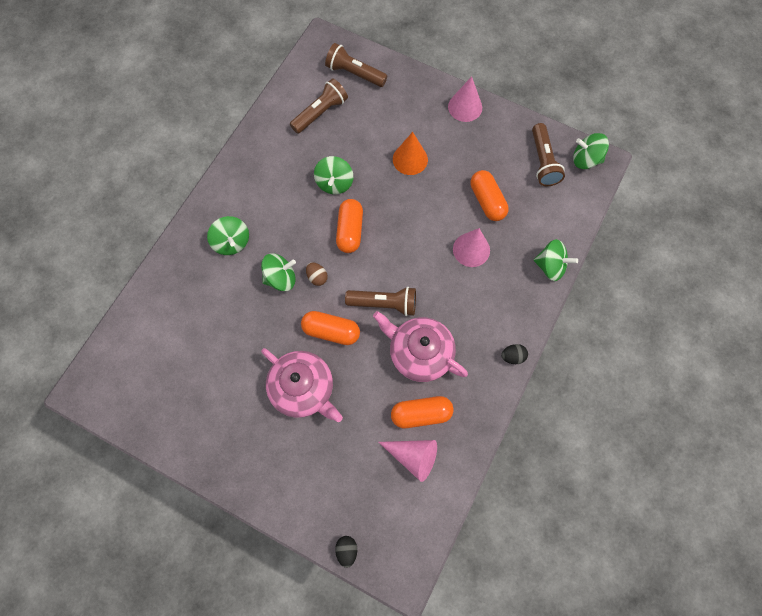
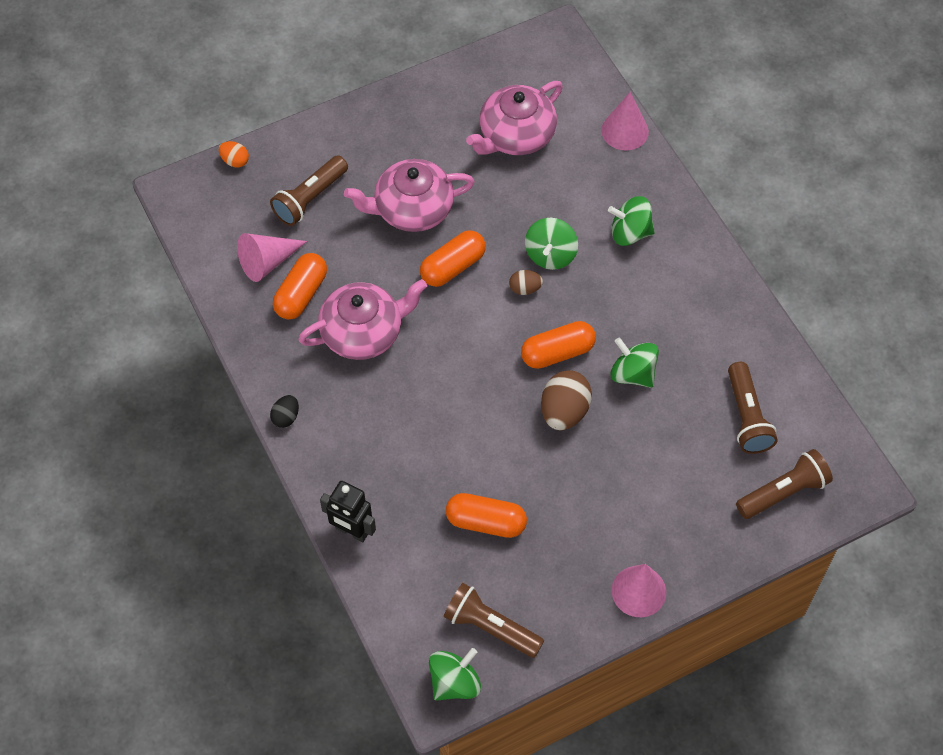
camera: 125 degrees right, 10 degrees down
(195, 361) = (515, 135): none -> pink teapot
(347, 550) = (235, 161): black egg -> orange egg
(350, 231) = (557, 353): orange capsule -> orange capsule turned 60 degrees counterclockwise
(384, 304) = (443, 333): brown flashlight -> brown flashlight (310, 198)
(387, 203) = (564, 411): none -> brown egg
(410, 159) = (607, 475): orange cone -> none
(471, 249) = (438, 461): pink cone -> pink cone (625, 131)
(550, 266) = (351, 531): green spinning top -> black robot

